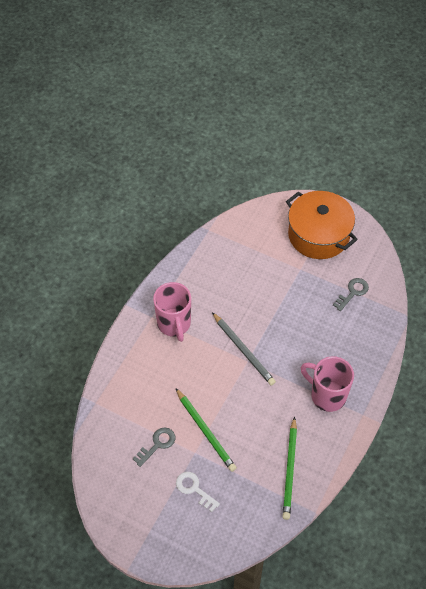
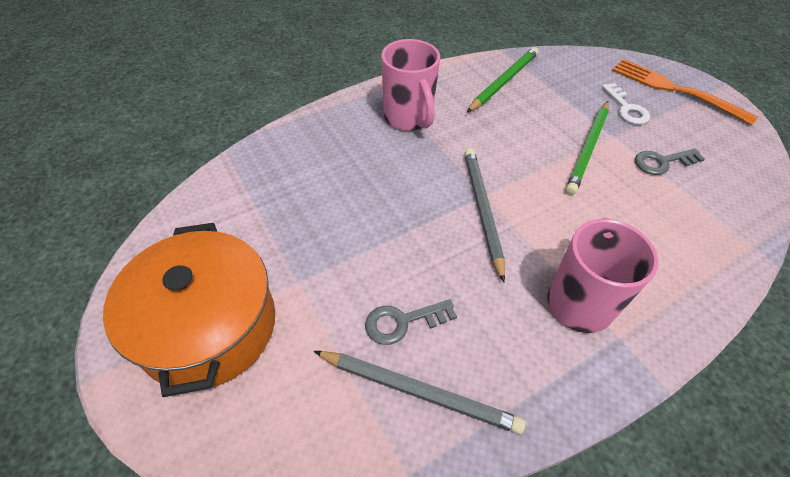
camera: 150 degrees left, 5 degrees down
(165, 534) = (675, 90): none -> orange fork
(205, 431) = (588, 149): green pencil -> green pencil turned 150 degrees counterclockwise
(221, 255) = (419, 391): none -> grey pencil
(352, 292) = (259, 206): grey key -> grey key (403, 322)

